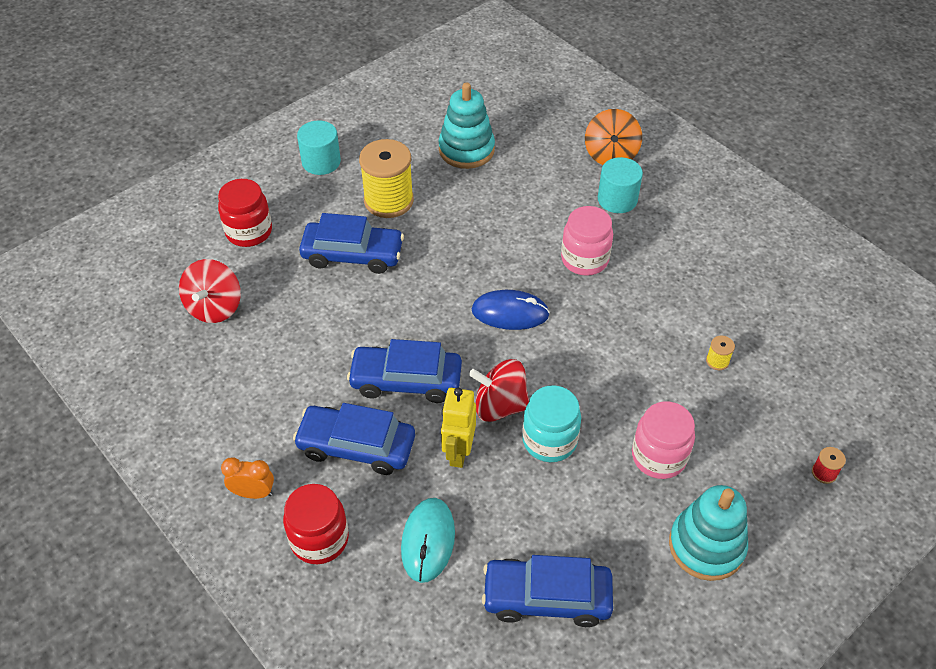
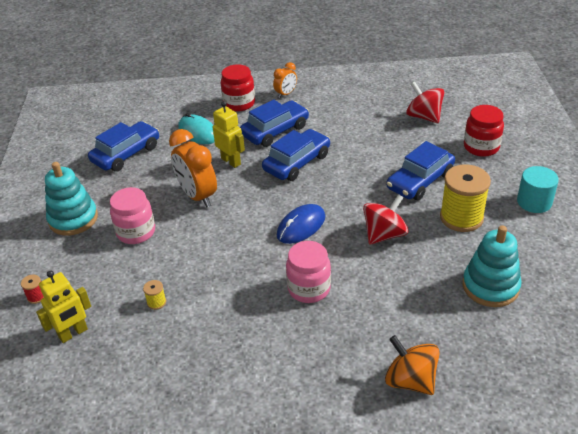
camera: 130 degrees right, 10 degrees down
(499, 405) = (241, 189): red spinning top -> red spinning top (384, 234)
(549, 440) = (197, 196): turquoise jar -> orange clock
(617, 199) = (352, 348): turquoise cylinder -> none
(817, 399) = (73, 333): none -> yellow robot

